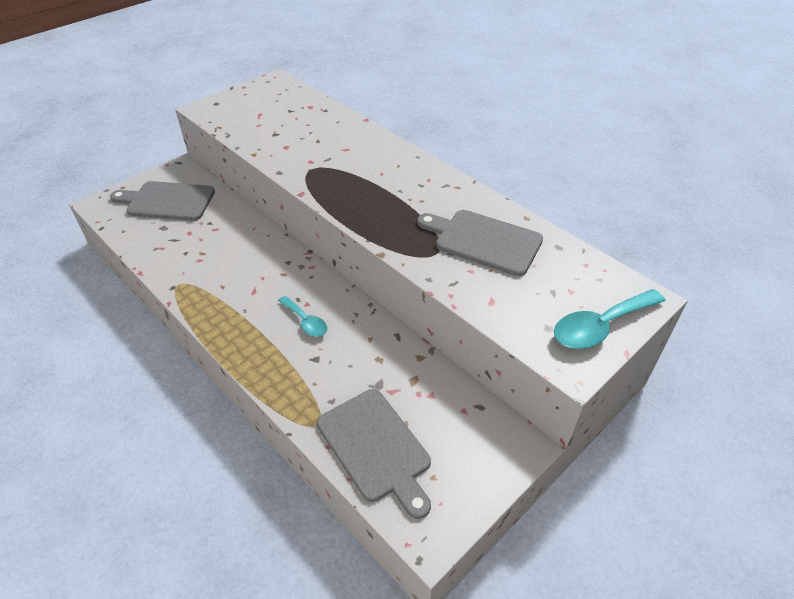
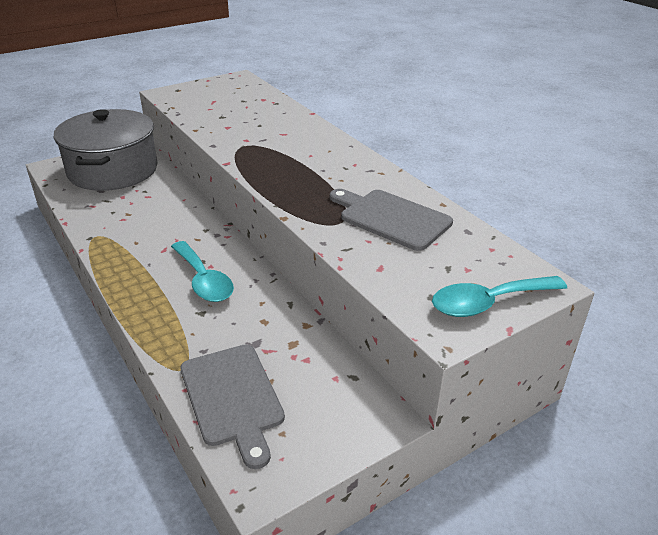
camera: 10 degrees right, 10 degrees down
(167, 201) = (113, 170): grey cutting board -> grey pot
(305, 321) = (203, 280): turquoise spoon -> turquoise spoon, size x1.65

